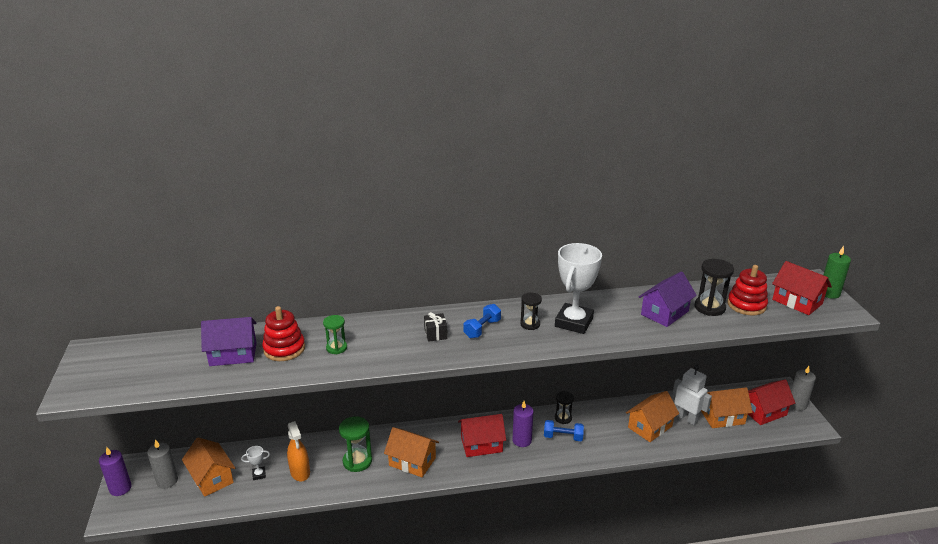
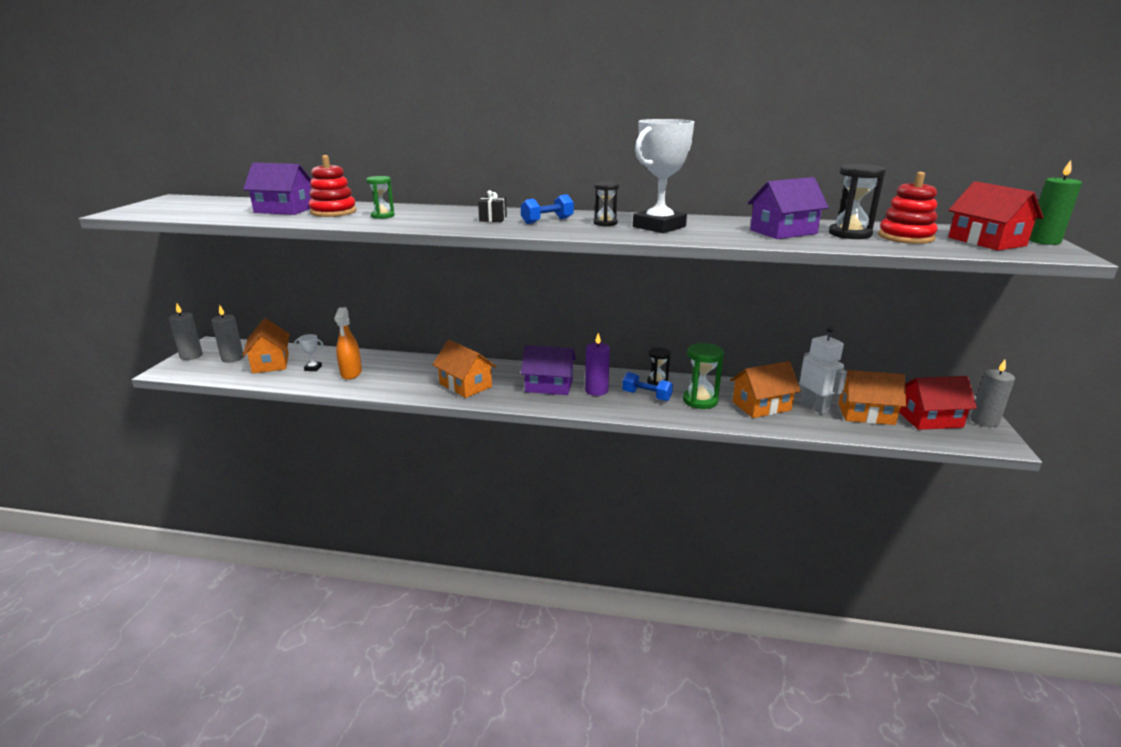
camera: 20 degrees right, 5 degrees down
(120, 488) = (191, 356): purple candle -> grey candle
(357, 461) = (411, 375): green hourglass -> green hourglass (700, 401)
(481, 444) = (549, 386): red house -> purple house

